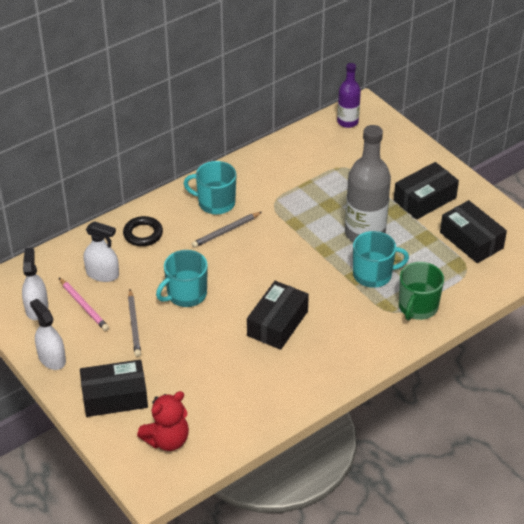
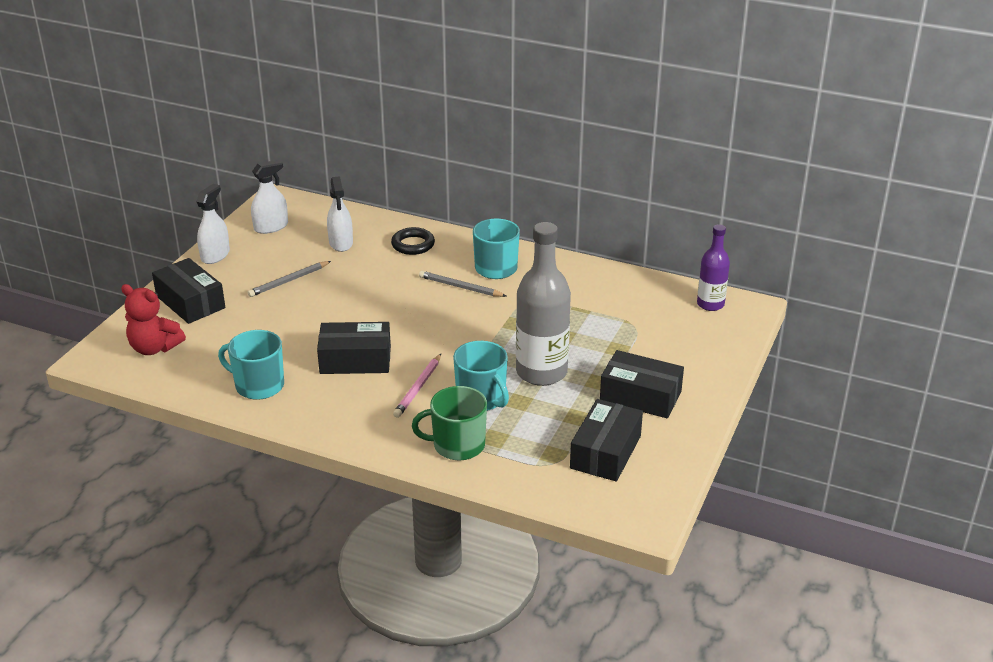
camera: 60 degrees right, 10 degrees down
(84, 306) = (292, 248): pink pencil -> pink pencil (418, 388)
(186, 294) = (352, 294): turquoise mug -> turquoise mug (258, 385)

